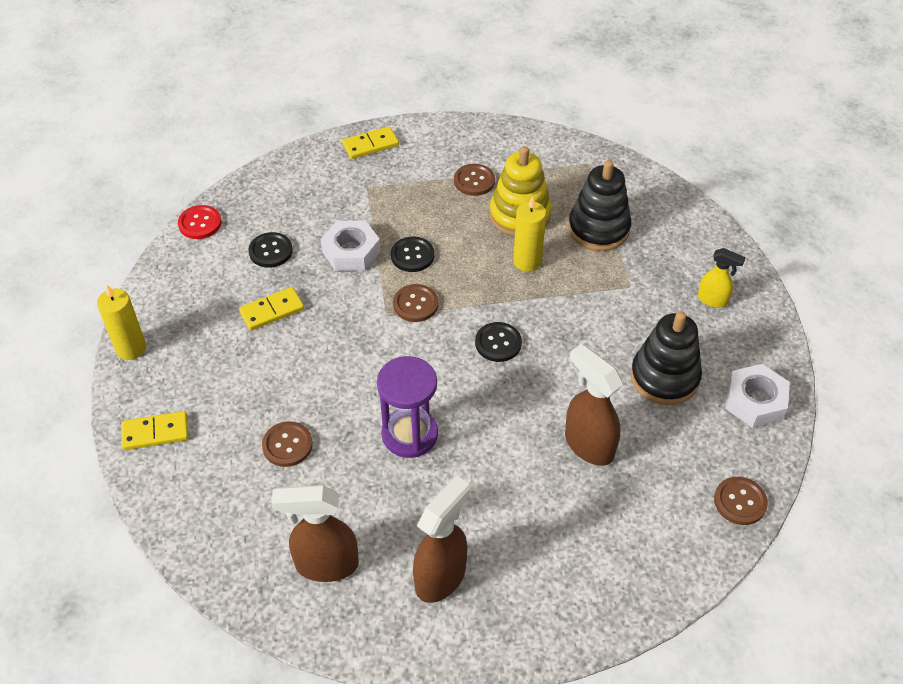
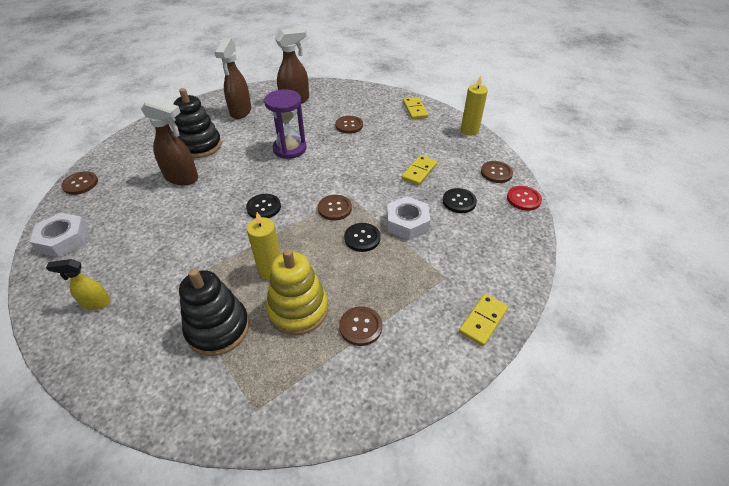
camera: 150 degrees right, 5 degrees down
(155, 432) = (415, 110): yellow domino -> yellow domino turned 60 degrees counterclockwise
(185, 267) = (496, 173): none -> brown button
(664, 377) = (136, 230): black stacking toy -> black stacking toy (200, 146)

